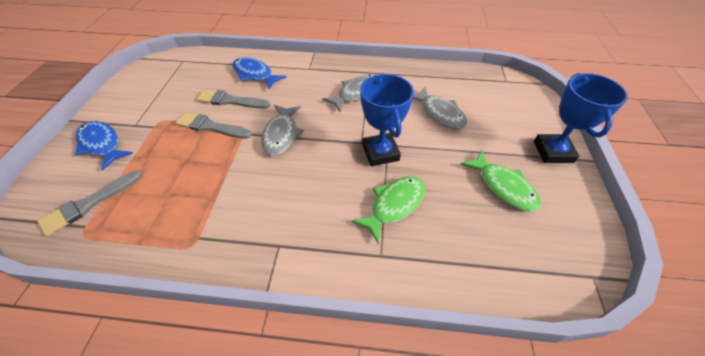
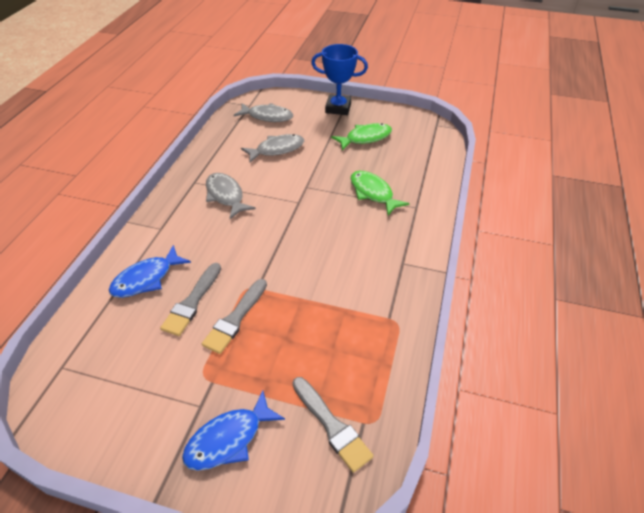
camera: 80 degrees left, 5 degrees down
(281, 135) = (270, 257): grey fish -> grey fish (267, 116)
(380, 152) = (315, 192): blue trophy -> none

